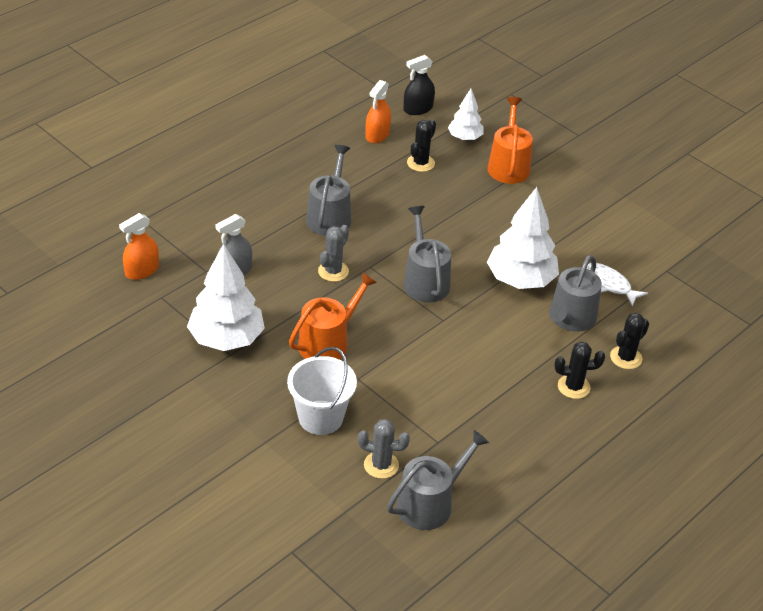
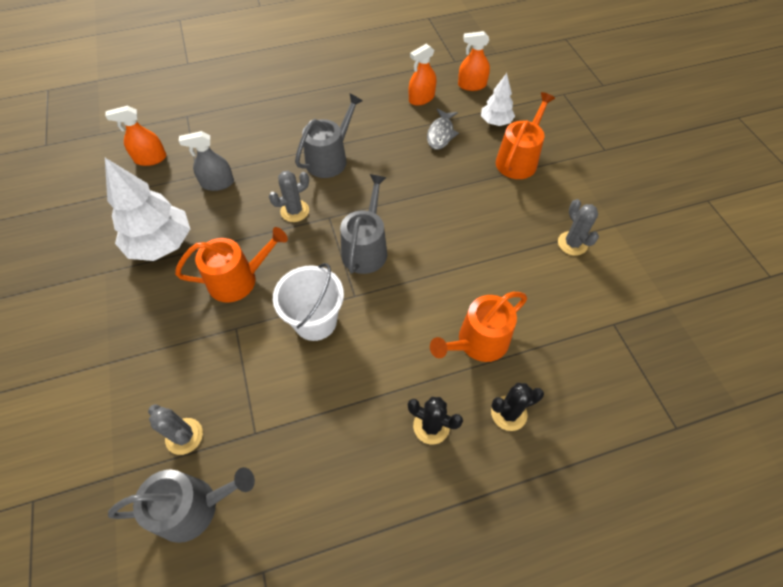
camera: 30 degrees right, 15 degrees up
(320, 417) = (173, 357): white bucket -> white bucket (315, 321)
(418, 109) = (472, 85): black spray bottle -> orange spray bottle
(420, 163) = (441, 134): black cactus -> grey fish
(520, 280) = (455, 280): white tree -> none
(570, 319) = (478, 342): grey watering can -> orange watering can
(598, 221) = (572, 243): none -> grey cactus
(609, 284) = (542, 318): white fish -> none

